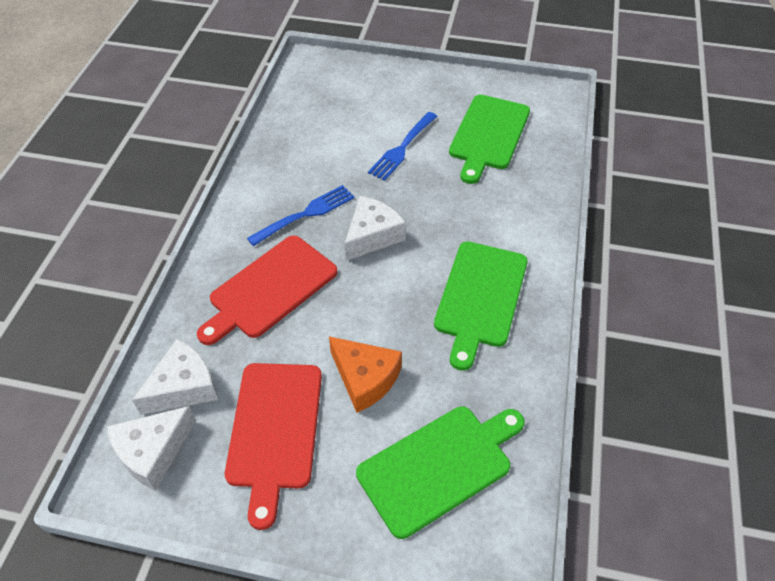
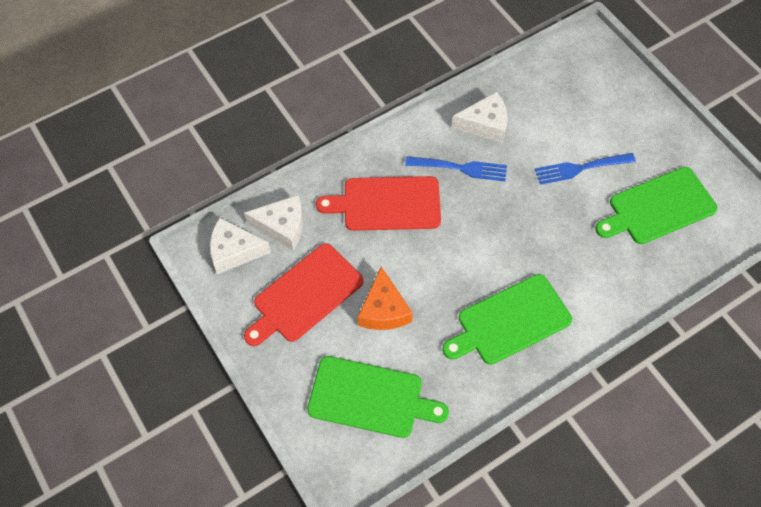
camera: 45 degrees right, 10 degrees up
(372, 236) = (487, 219): white cheese -> white cheese (485, 124)

